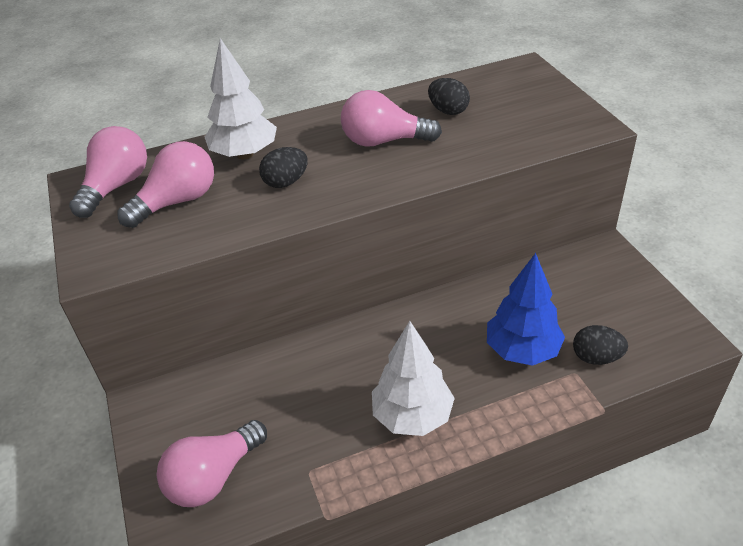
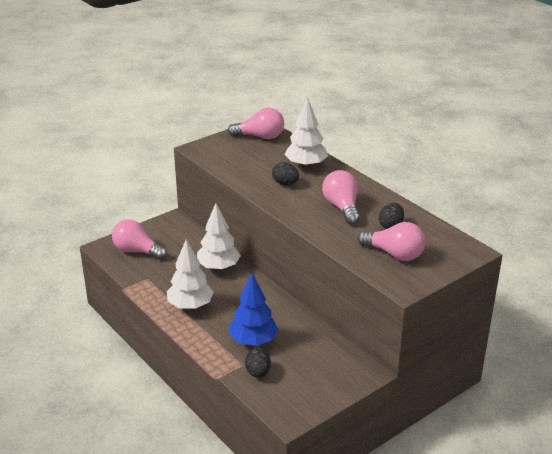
camera: 70 degrees right, 10 degrees down
(177, 202) = (254, 156): pink light bulb -> pink light bulb (394, 254)
(320, 362) = (218, 267): none -> white tree

